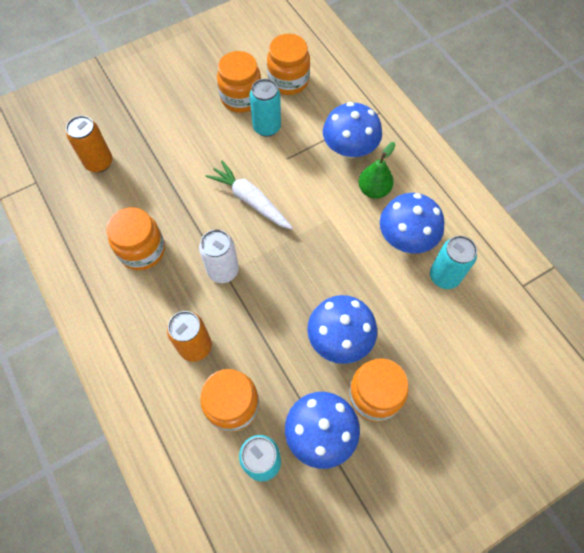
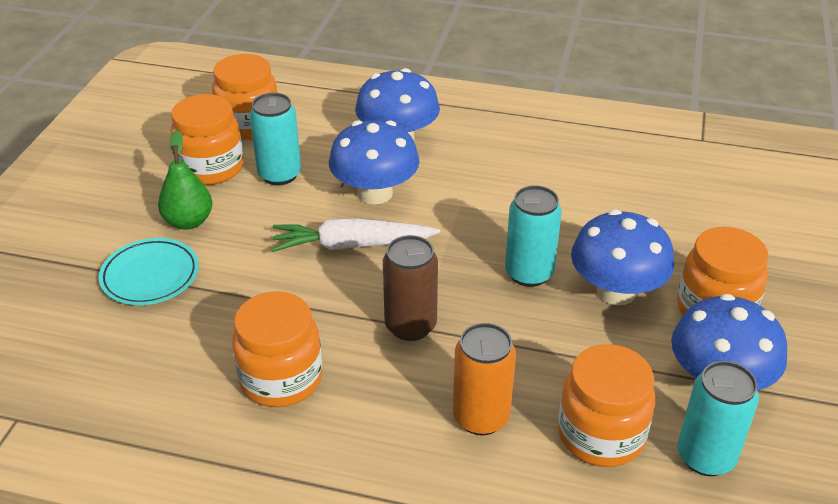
camera: 45 degrees left, 25 degrees down
(99, 162) = (94, 336): orange can -> none
(151, 146) = (150, 276): none -> turquoise plate
(223, 270) = (410, 326): white can -> brown can
(374, 190) = (470, 156): green pear -> green pear (188, 221)
(406, 237) = (555, 171): blue mushroom -> blue mushroom (375, 193)
(444, 276) = (632, 176): turquoise can -> turquoise can (529, 273)

